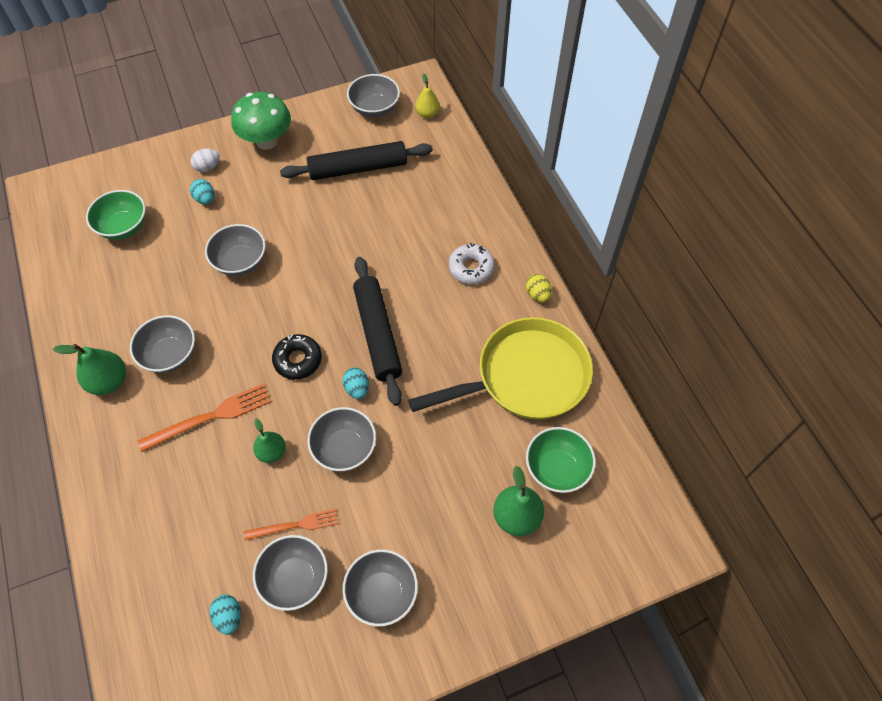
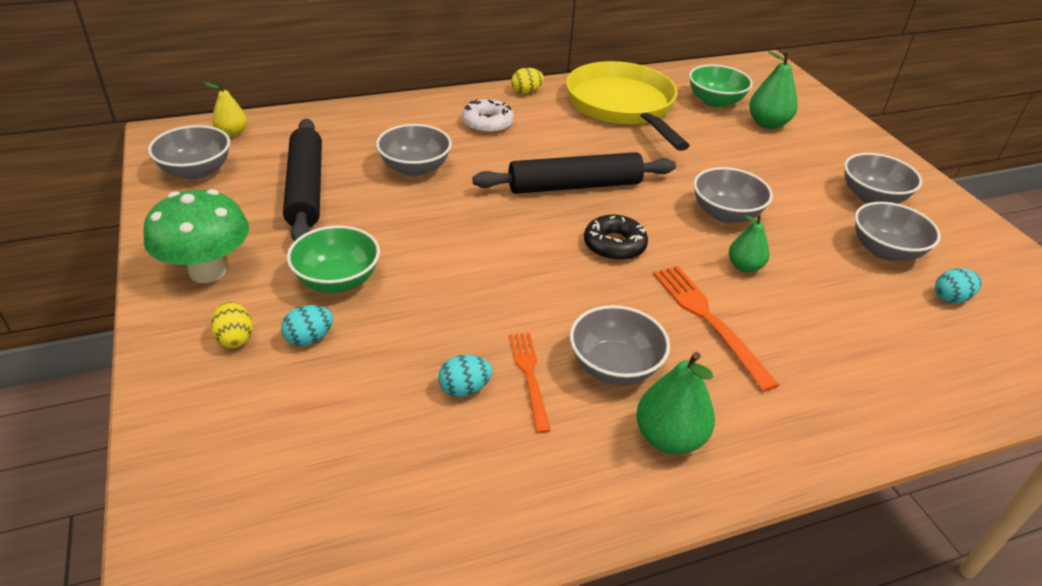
camera: 90 degrees left, 20 degrees down
(124, 227) = (340, 447): green bowl -> green bowl (337, 280)
(208, 167) = (235, 338): white egg -> yellow egg
(240, 262) = (449, 297): grey bowl -> grey bowl (415, 168)
(295, 525) = (827, 250): orange fork -> orange fork (529, 376)
(357, 389) = (649, 203): turquoise egg -> turquoise egg (464, 389)

